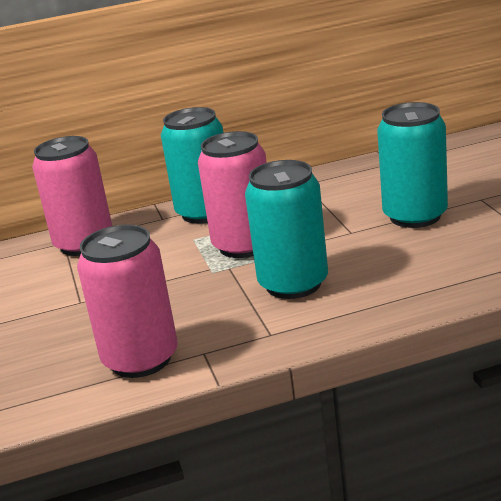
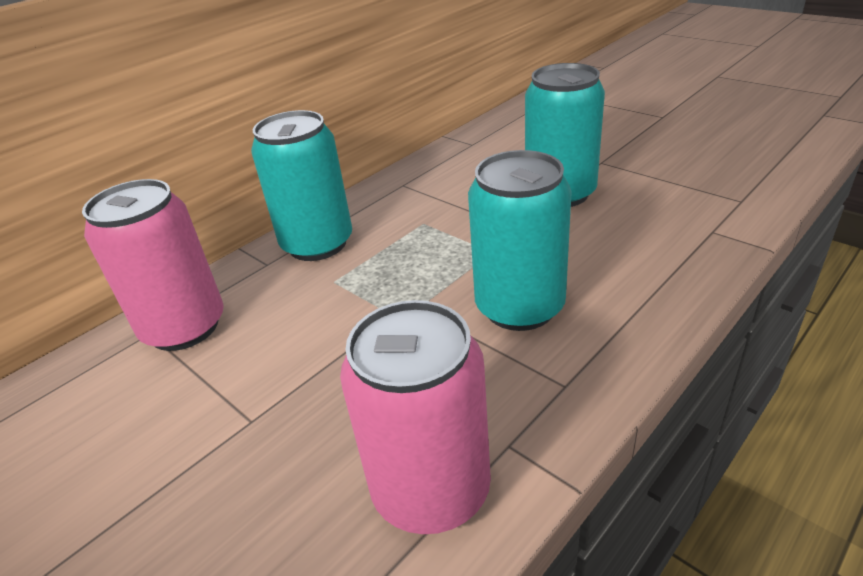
camera: 30 degrees left, 10 degrees up
(244, 245) = (408, 273): pink can -> none

